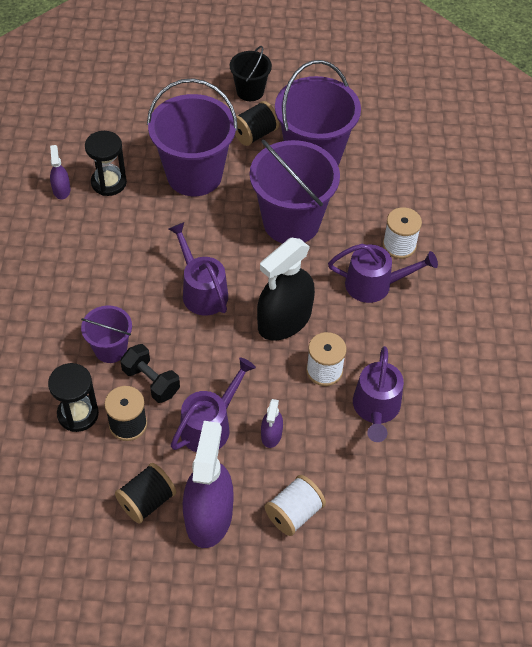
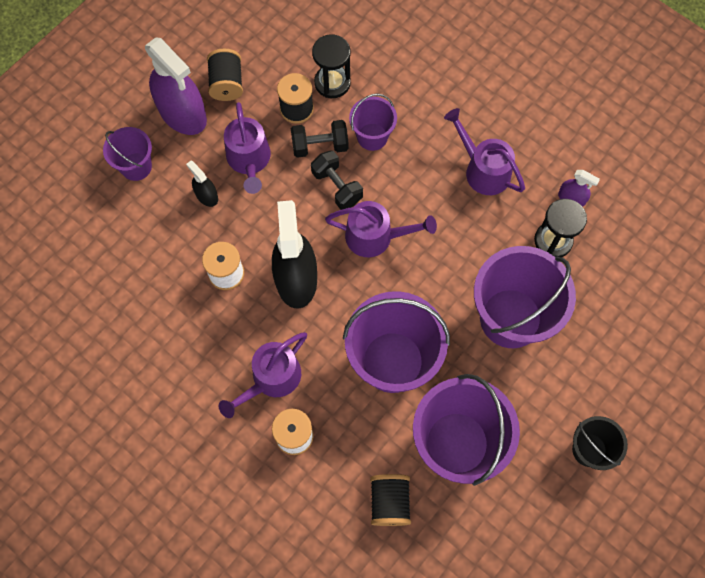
camera: 130 degrees right, 15 degrees up
(180, 344) = (337, 186): none -> black dumbbell
(254, 134) = (525, 410): black spool -> black spool (389, 502)
(271, 434) = (206, 195): purple spray bottle -> black spray bottle
(294, 513) = (136, 166): white spool -> purple bucket
(376, 409) = (162, 284): purple watering can -> purple watering can (483, 169)

